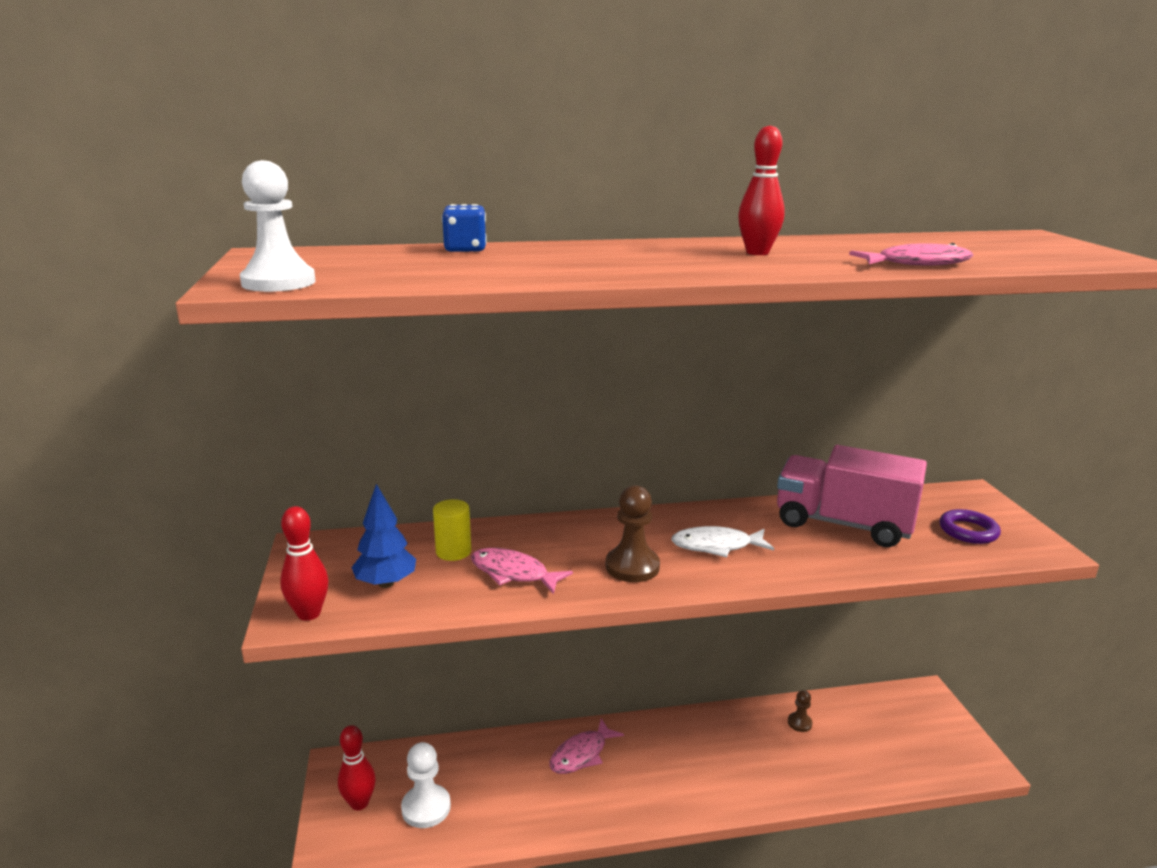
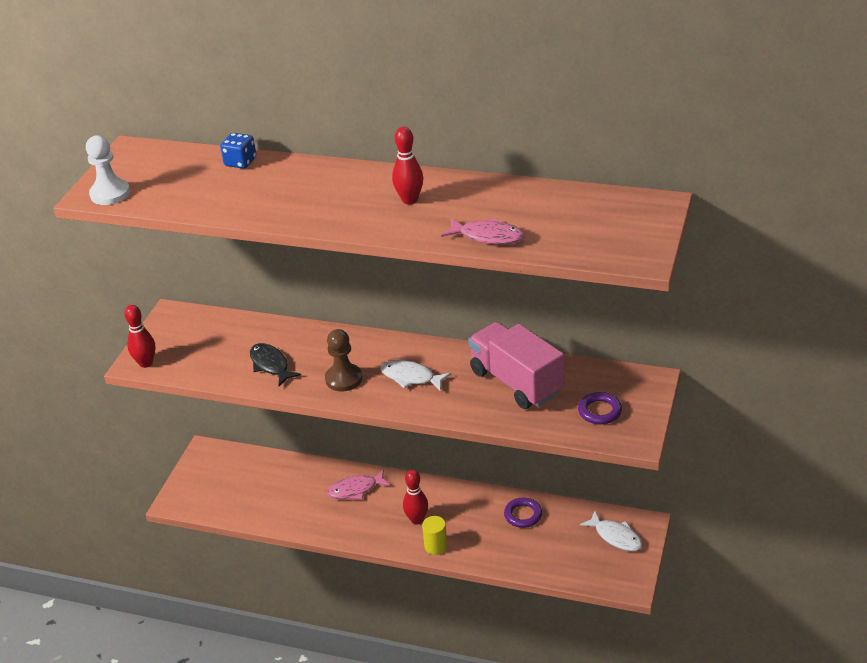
camera: 30 degrees right, 15 degrees up
(359, 803) = (205, 477): red bowling pin -> red bowling pin (417, 519)
(386, 583) = (196, 353): blue tree -> none
(426, 808) = (241, 492): white pawn -> none
(453, 551) = (249, 339): yellow cylinder -> yellow cylinder (436, 546)
(513, 573) = (271, 365): pink fish -> black fish
(799, 723) = (523, 515): brown pawn -> purple ring
(914, 716) = (615, 536): none -> white fish

